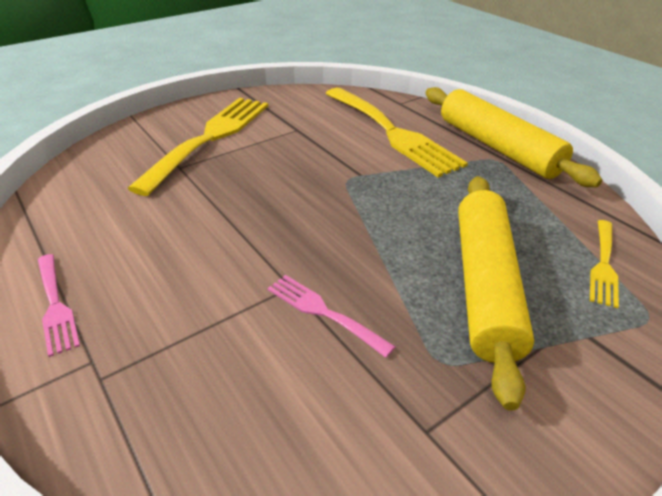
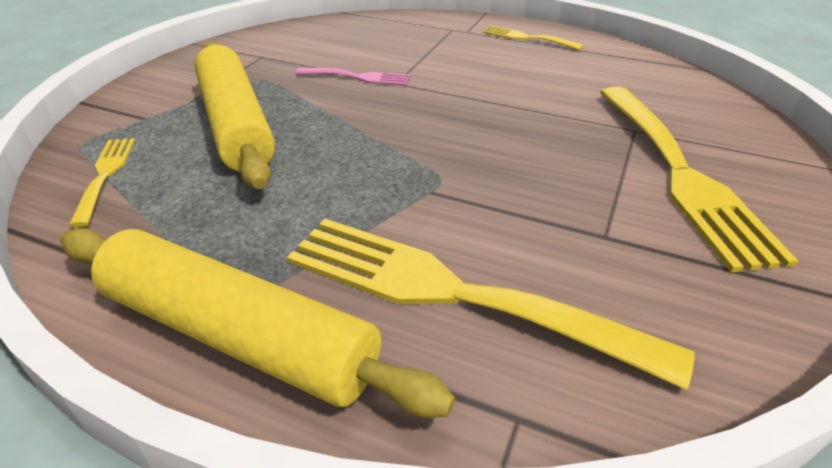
camera: 150 degrees right, 0 degrees up
(56, 306) = (527, 38): pink fork -> yellow fork

